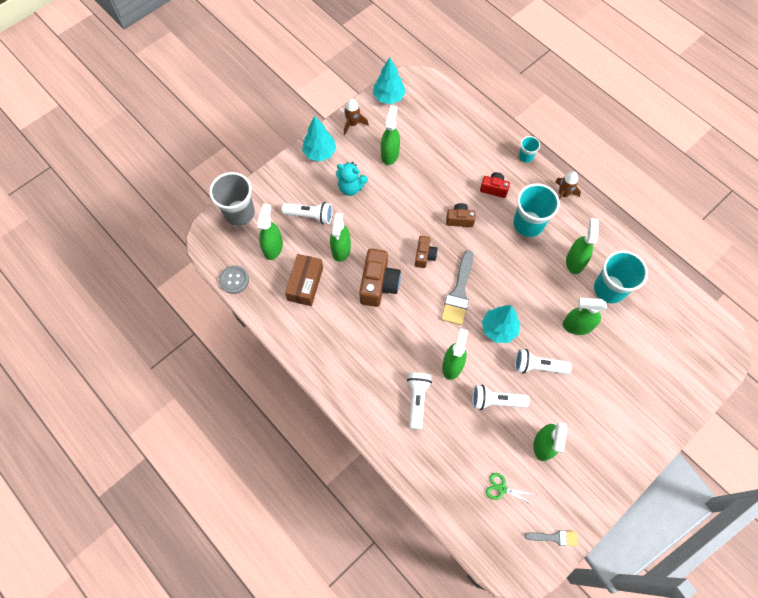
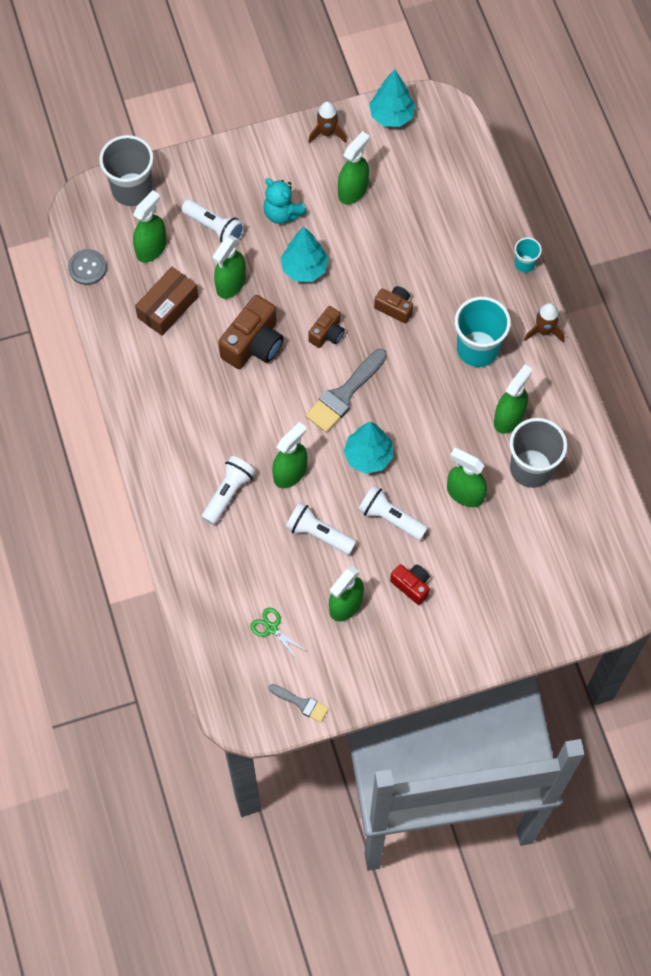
camera: 25 degrees right, 0 degrees up
(320, 153) = (266, 154): turquoise tree -> turquoise tree (304, 268)
(494, 189) = (460, 288): red camera -> red camera (411, 585)
(609, 289) = (531, 468): turquoise cup -> grey cup

